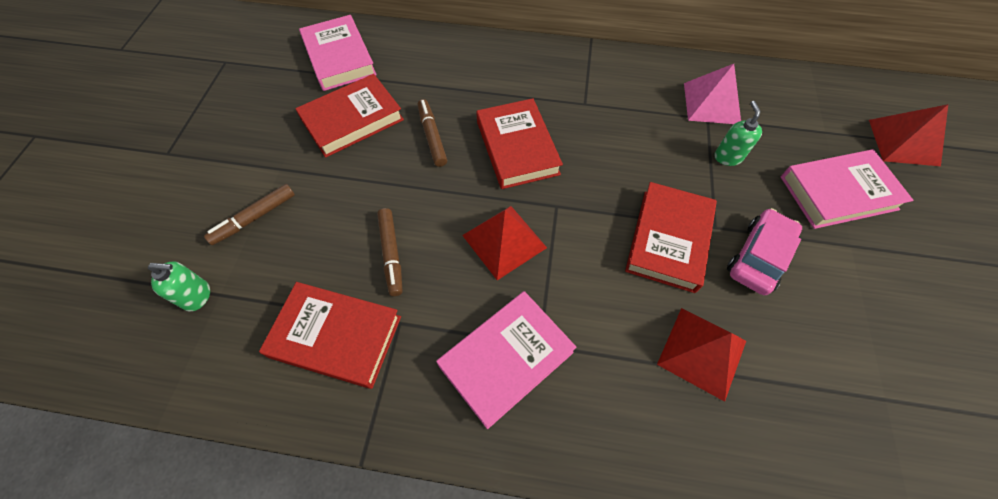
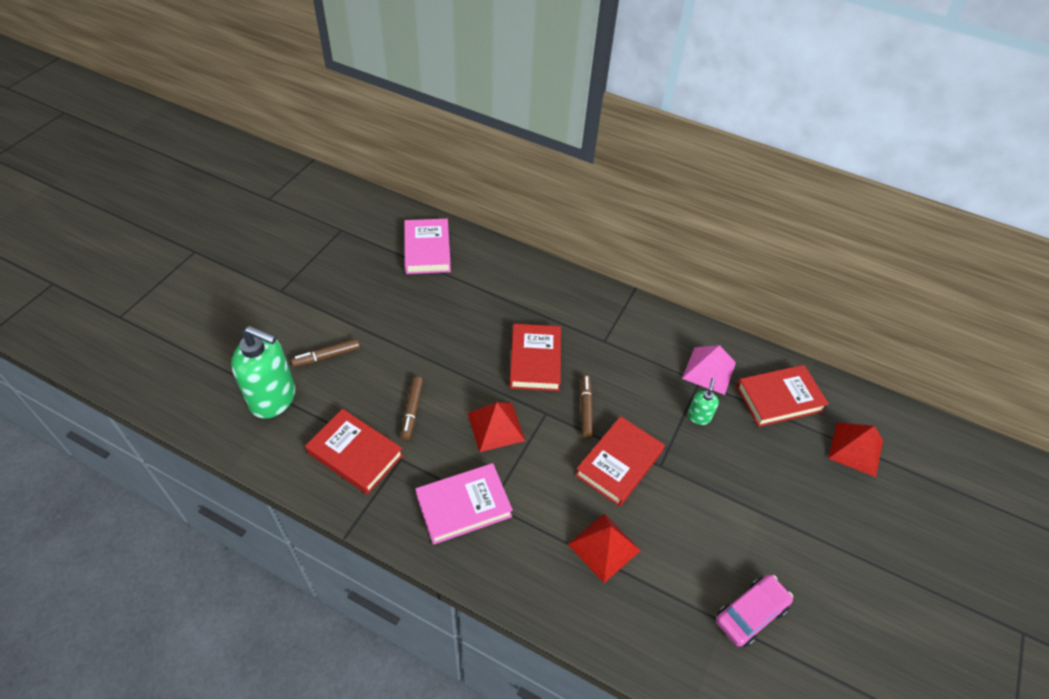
camera: 15 degrees right, 10 degrees down
(197, 296) = (273, 398): green soap dispenser -> green soap dispenser, size x2.17
(352, 120) = (420, 303): red book -> red book (779, 398)
(432, 136) = (474, 333): brown marker -> brown marker (586, 408)
(758, 257) = (682, 497): pink car -> pink car (751, 614)
(838, 193) = (774, 471): pink book -> none

